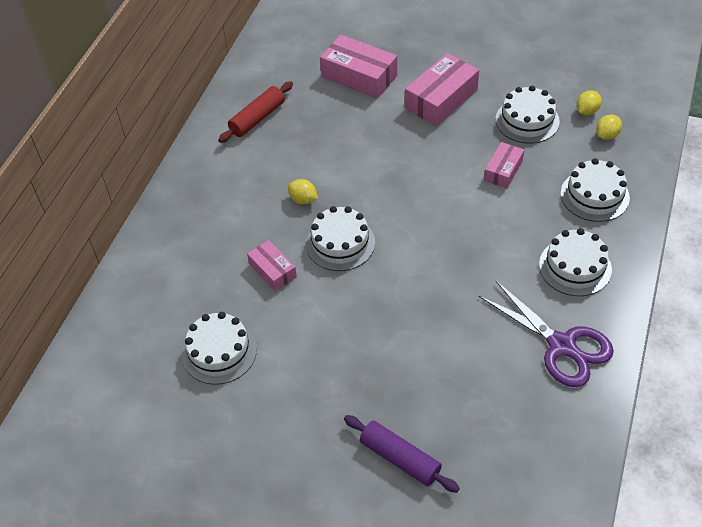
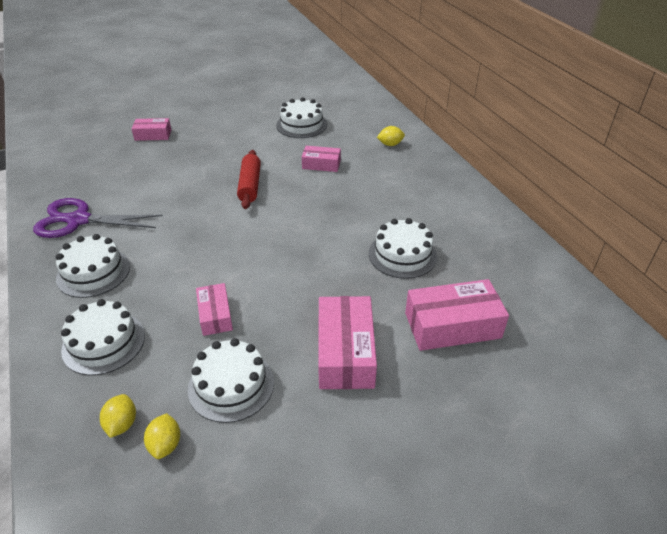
camera: 135 degrees right, 10 degrees down
(257, 118) = (474, 237): red rolling pin -> red rolling pin (250, 185)
(303, 199) = (356, 206): yellow lemon -> yellow lemon (390, 144)
(340, 243) = (296, 197): white cake -> white cake (402, 255)
(400, 458) = (153, 135): purple rolling pin -> pink box

